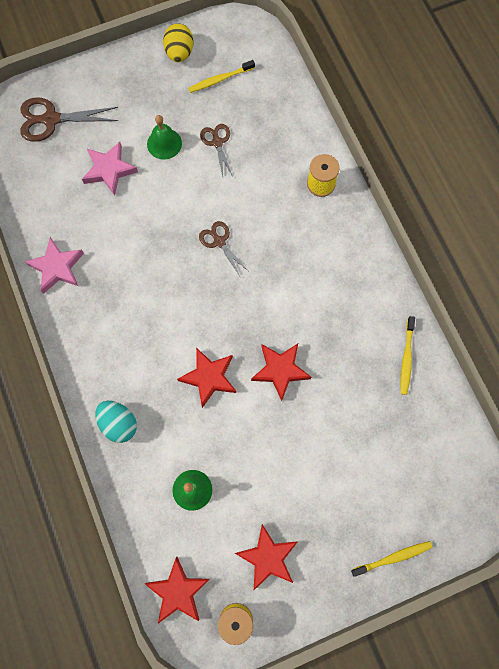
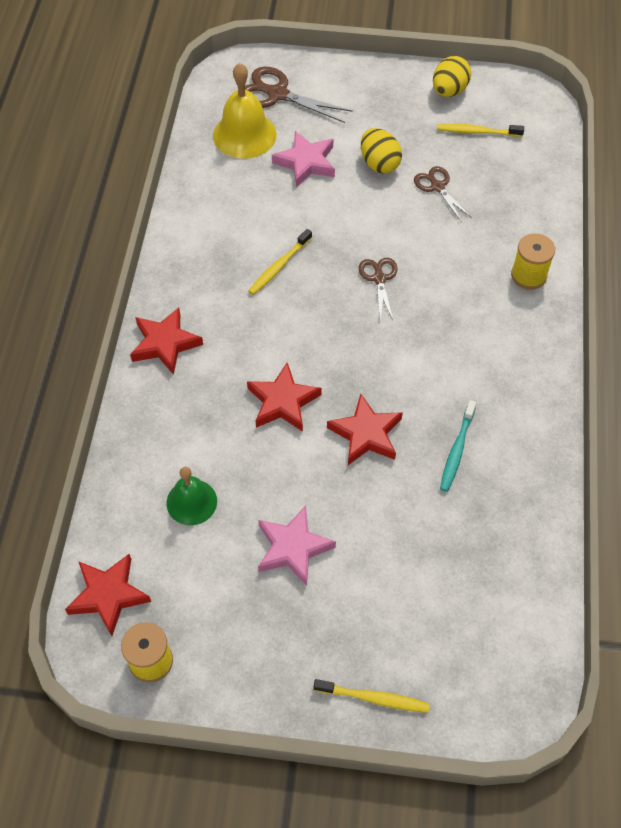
camera: 30 degrees right, 15 degrees down
(48, 169) = (244, 135): none -> yellow bell
(57, 267) = (194, 224): pink star -> pink star (293, 548)
(119, 424) = (158, 397): turquoise egg -> none
(164, 143) = (379, 164): green bell -> yellow egg
(217, 142) = (437, 187): brown scissors -> brown scissors turned 45 degrees counterclockwise
(268, 557) = (229, 616): red star -> red star (165, 343)
(347, 348) = (457, 450): none -> turquoise toothbrush
(406, 358) = (522, 494): yellow toothbrush -> yellow toothbrush (279, 266)

